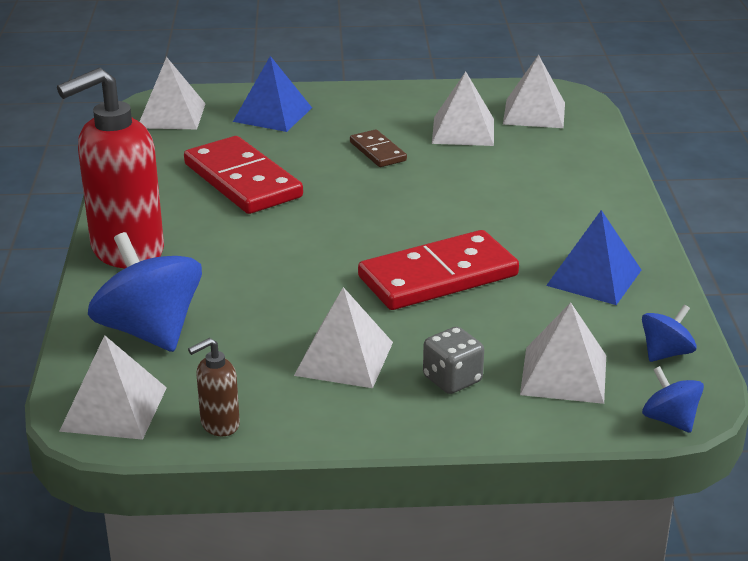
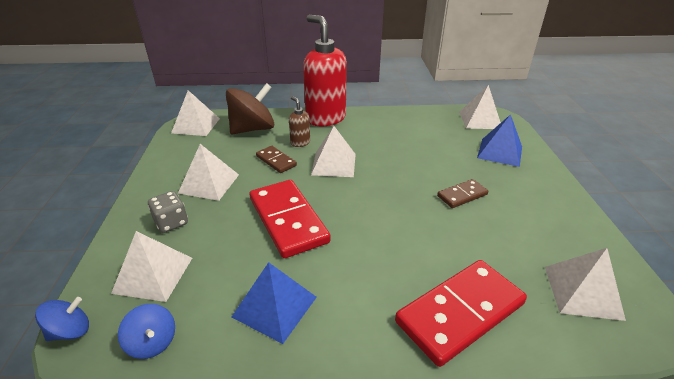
camera: 90 degrees right, 5 degrees up
(150, 331) = (253, 129): blue spinning top -> brown spinning top
(219, 425) = (171, 150): brown soap dispenser -> brown soap dispenser (300, 143)
(243, 180) = (405, 145): red domino -> red domino (460, 313)
(276, 296) = (276, 161): none -> brown domino
(463, 131) = (518, 240): white pyramid -> white pyramid (333, 164)

